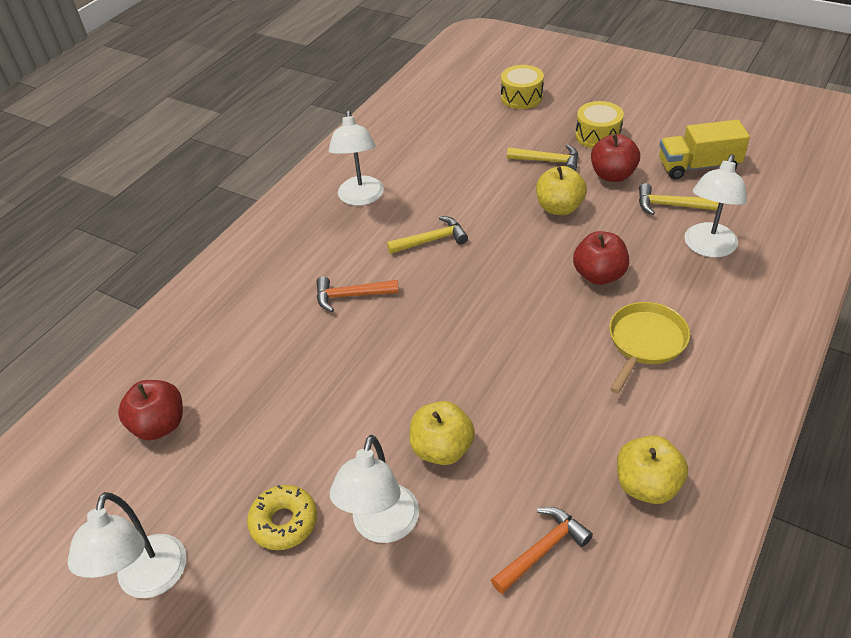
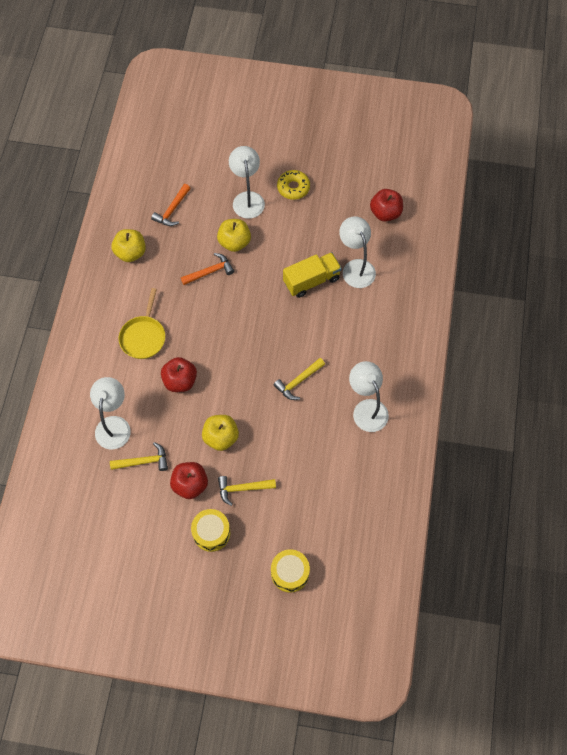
camera: 155 degrees right, 20 degrees up
(149, 581) = (338, 148): white lamp -> white lamp (356, 267)
(351, 296) = (329, 321): orange hammer -> orange hammer (210, 272)
(698, 166) = (127, 513): yellow truck -> yellow truck (311, 280)

